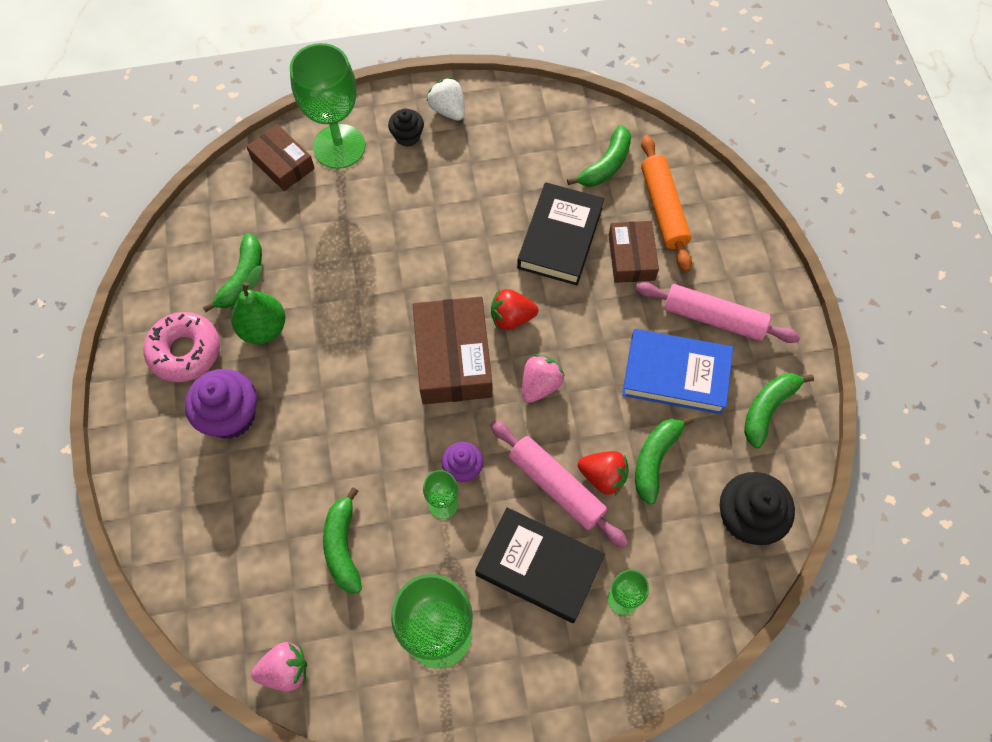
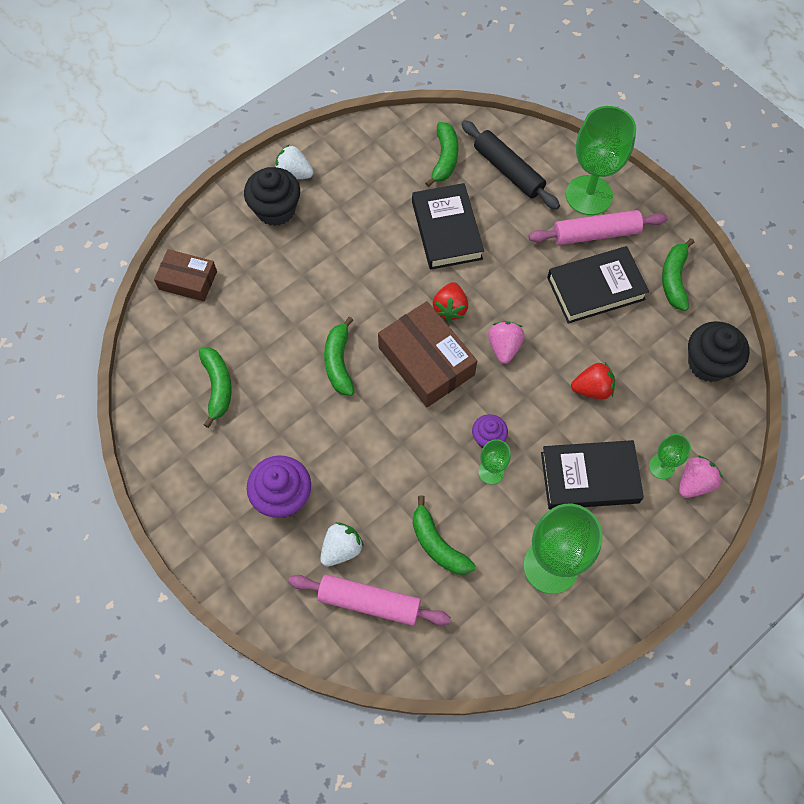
camera: 30 degrees left, 0 degrees up
(185, 351) = (210, 467): pink donut -> none
(250, 497) = (341, 549): none -> white strawberry
(263, 328) = (262, 416): green pear -> none
(285, 670) = (456, 658): pink strawberry -> pink strawberry (694, 483)
(339, 146) = (225, 244): green goblet -> green goblet (589, 195)
(407, 136) = (275, 210): black cupcake -> black cupcake, size x1.73
(511, 318) = (450, 308): red strawberry -> red strawberry turned 45 degrees counterclockwise
(556, 486) = (564, 414): pink rolling pin -> pink rolling pin (369, 602)
(631, 257) = (508, 218): brown box -> none
(655, 459) = (620, 356): green banana -> green banana (339, 362)
(663, 208) = (508, 170): orange rolling pin -> black rolling pin
(675, 374) = (595, 288): blue book -> black book

